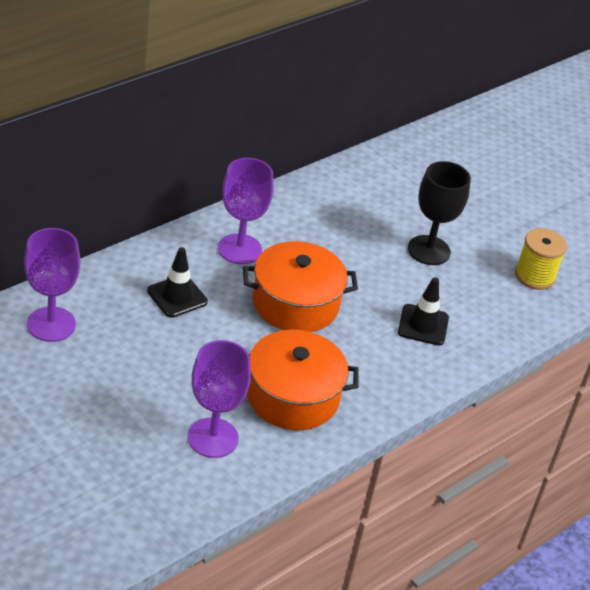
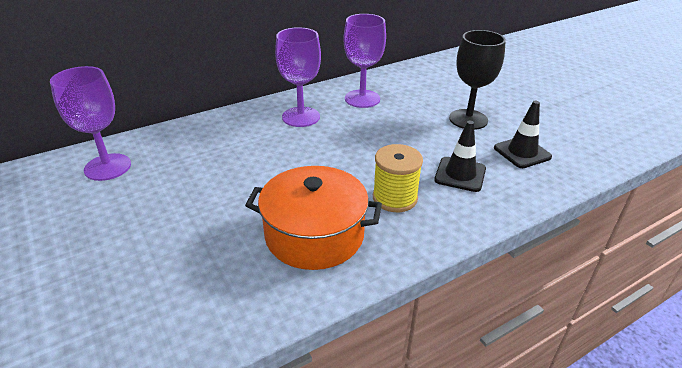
camera: 15 degrees right, 5 degrees down
(177, 296) = (232, 148): black traffic cone -> black traffic cone (522, 152)
(213, 438) = (213, 275): purple goblet -> purple goblet (362, 99)
(295, 303) = (339, 155): orange pot -> none
(534, 276) = (568, 138): yellow spool -> yellow spool (395, 198)

